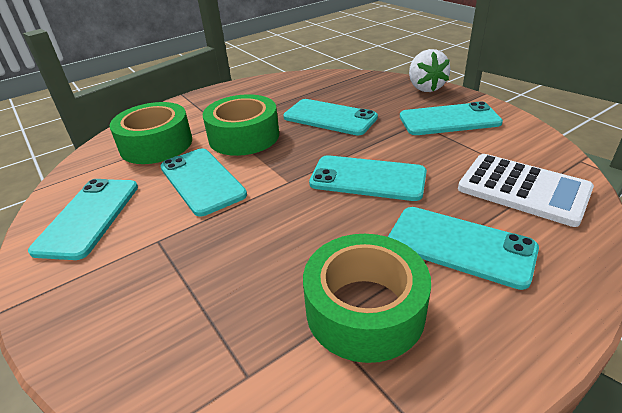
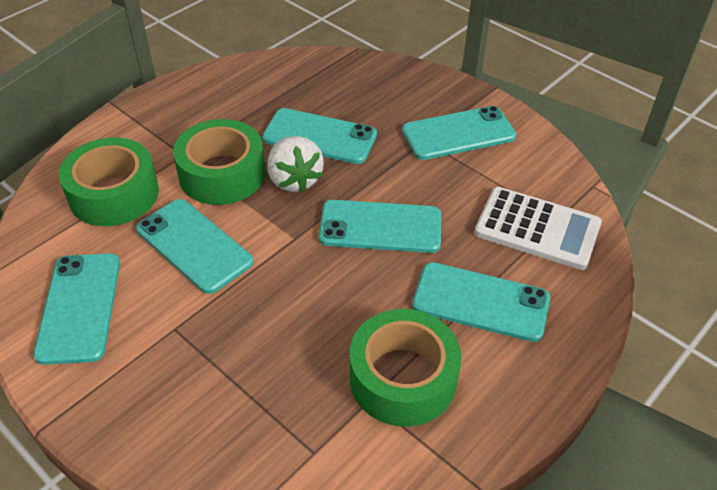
camera: 15 degrees left, 10 degrees up
(425, 88) = (426, 80): white strawberry -> white strawberry (294, 180)

